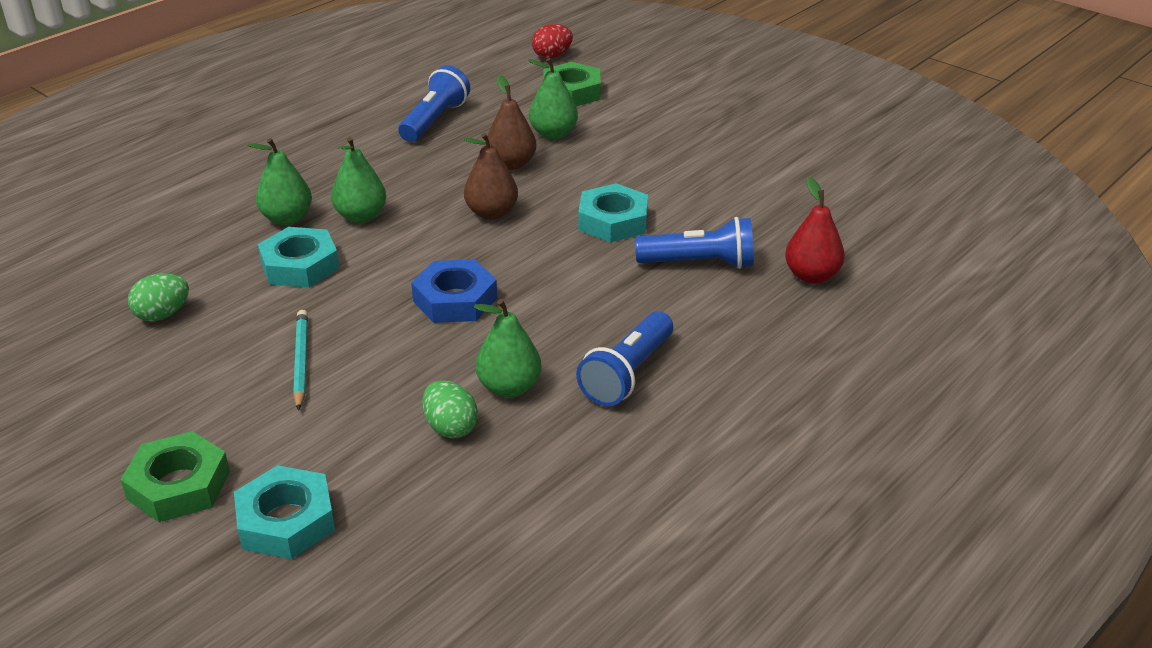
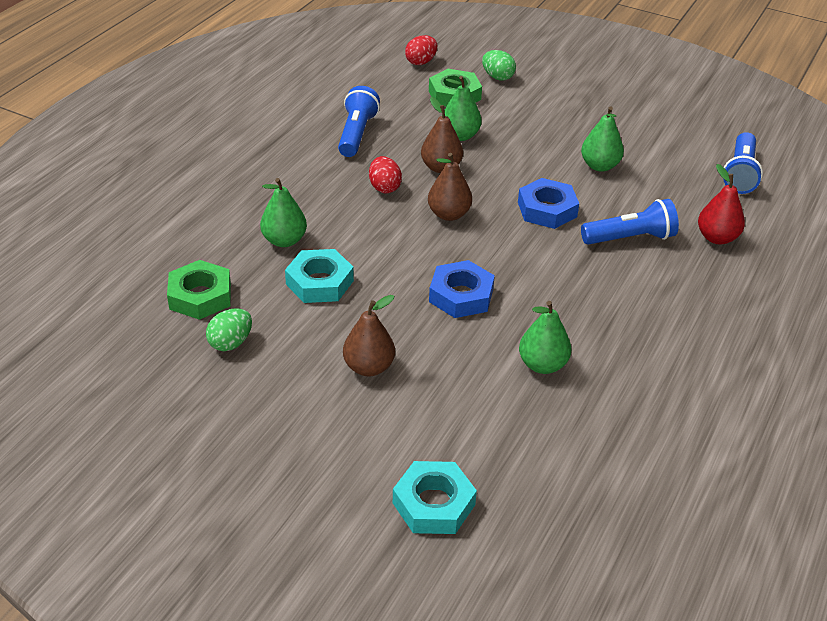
camera: 15 degrees left, 5 degrees up
(178, 485) = (332, 489): green nut -> green nut (200, 296)
(301, 361) = (369, 367): turquoise pencil -> brown pear
(361, 216) = (344, 231): green pear -> green pear (599, 166)
(433, 177) = (384, 187): none -> red egg
(450, 427) = (516, 405): green egg -> green egg (497, 77)
(613, 221) = (547, 209): turquoise nut -> blue nut
(627, 374) = (624, 340): blue flashlight -> blue flashlight (740, 174)

